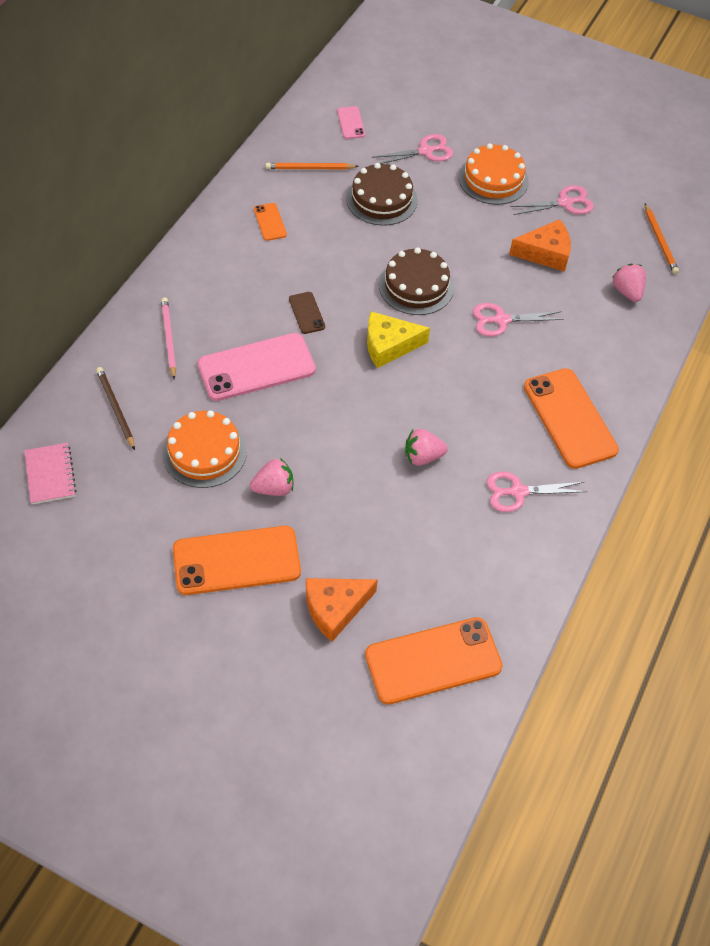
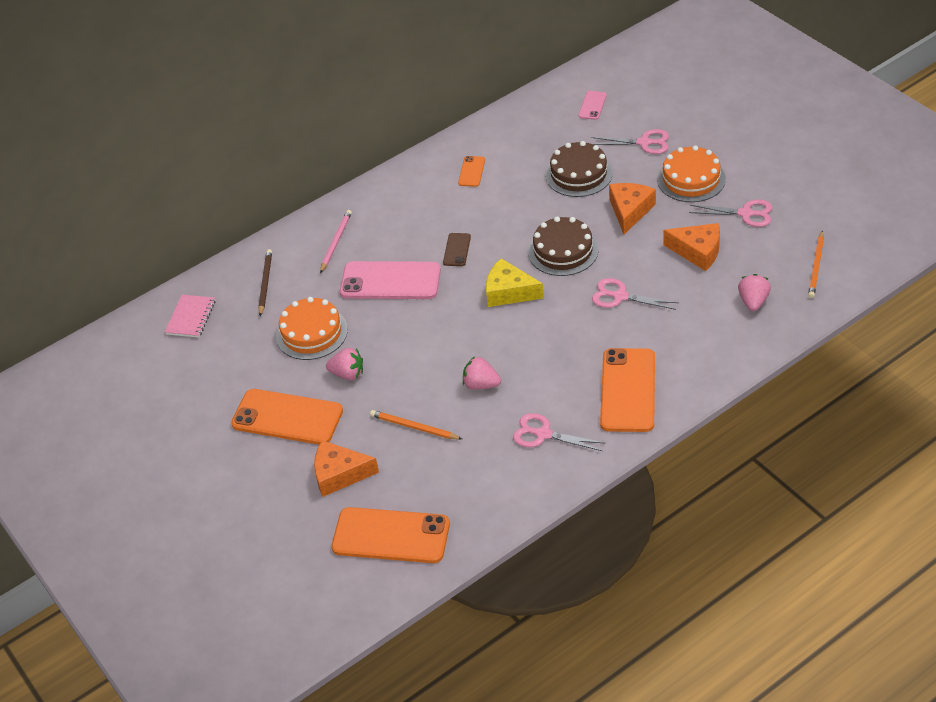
camera: 35 degrees right, 10 degrees down
(310, 168) = (532, 136): orange pencil -> orange pencil (414, 427)
(455, 227) = (630, 211): none -> orange cheese

